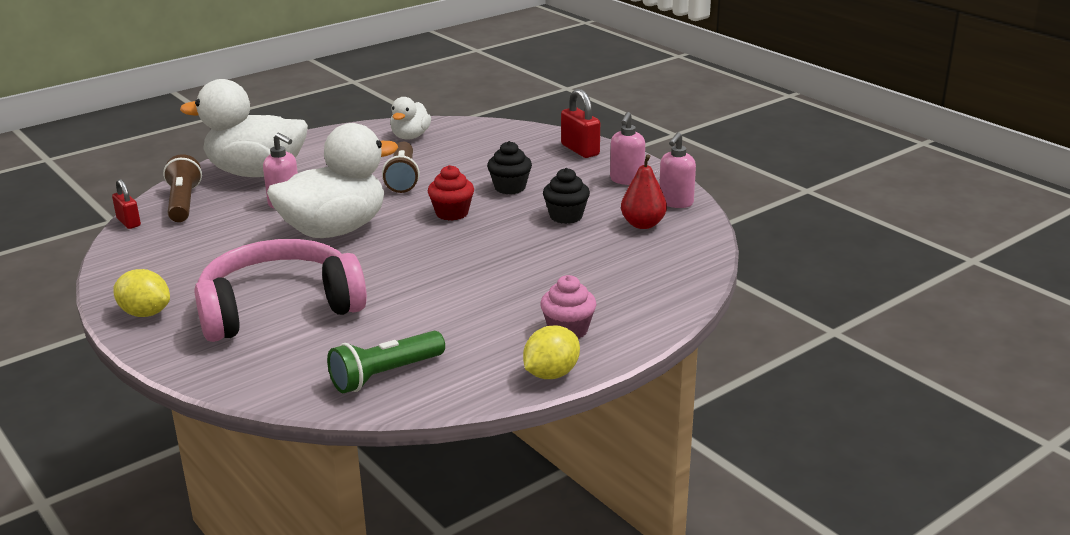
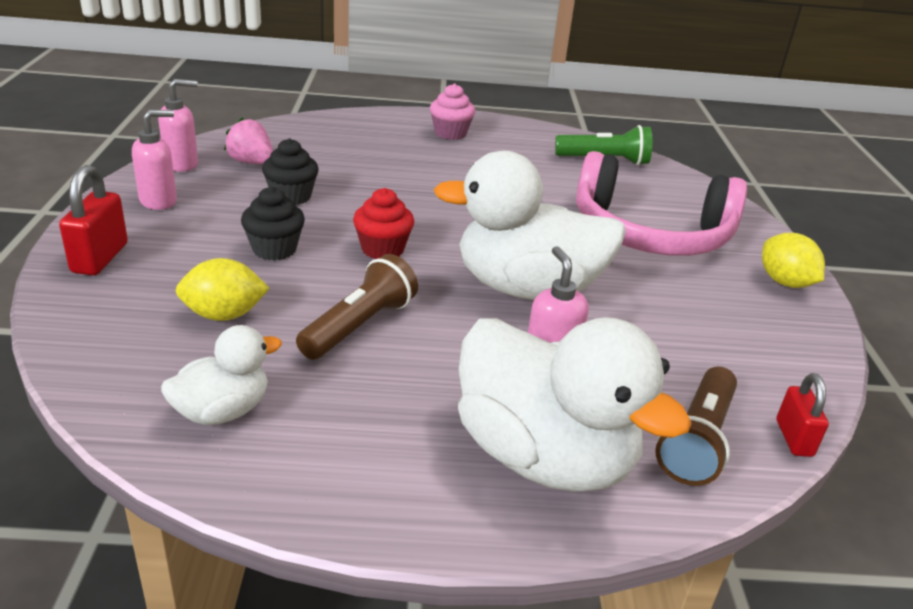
camera: 145 degrees left, 5 degrees up
(551, 374) = (499, 122): yellow lemon -> yellow lemon (224, 315)
(643, 224) = (251, 162): red pear -> pink strawberry

